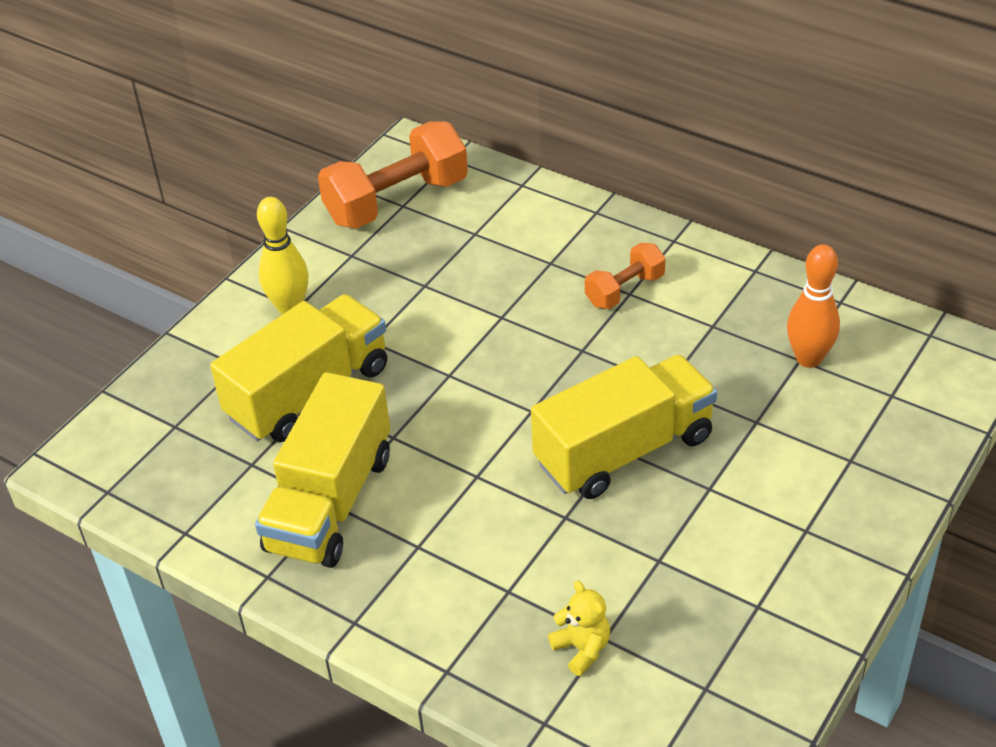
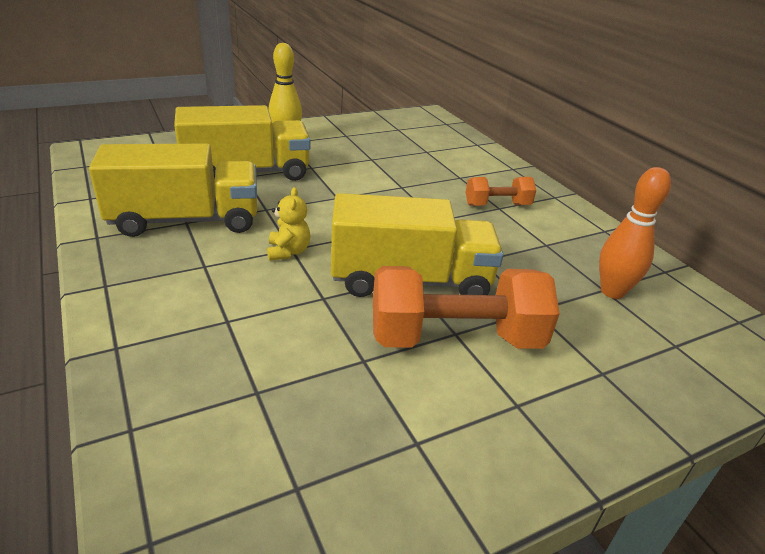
camera: 25 degrees right, 10 degrees down
(330, 502) = (186, 220): yellow truck -> yellow truck turned 150 degrees counterclockwise
(397, 201) = (397, 126): orange dumbbell -> orange dumbbell (455, 338)
(582, 649) = (230, 389): yellow teddy bear -> yellow teddy bear (288, 252)

